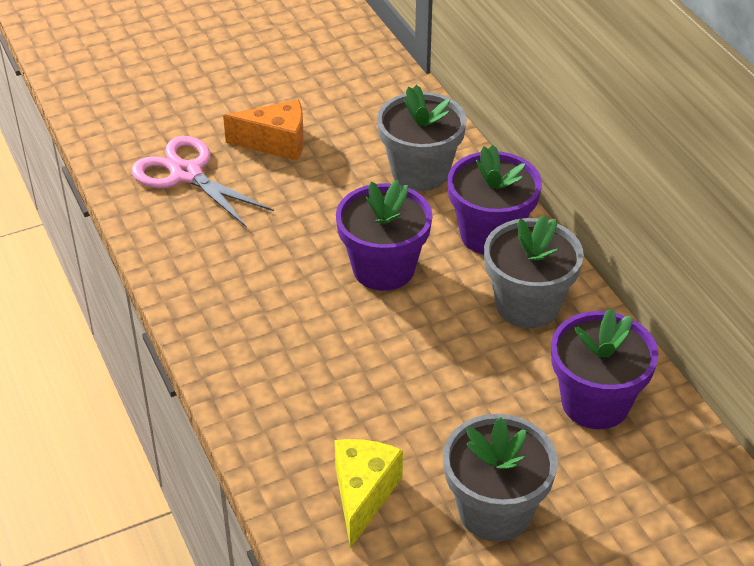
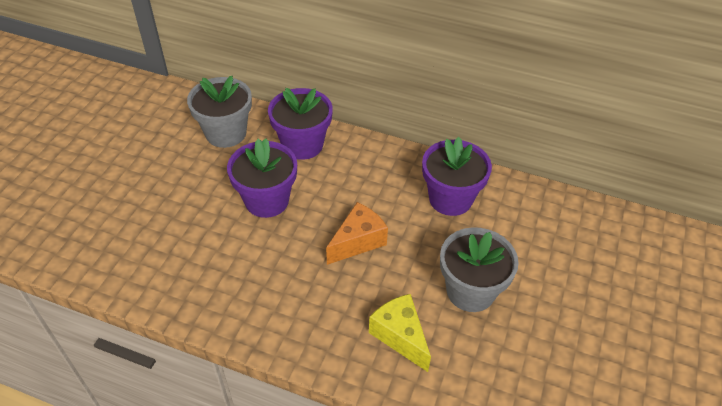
camera: 45 degrees left, 5 degrees up
(186, 174) = (79, 221): pink scissors -> none
(276, 143) = (118, 167): orange cheese -> orange cheese (358, 241)
(527, 305) = (363, 170): grey flower pot -> none

